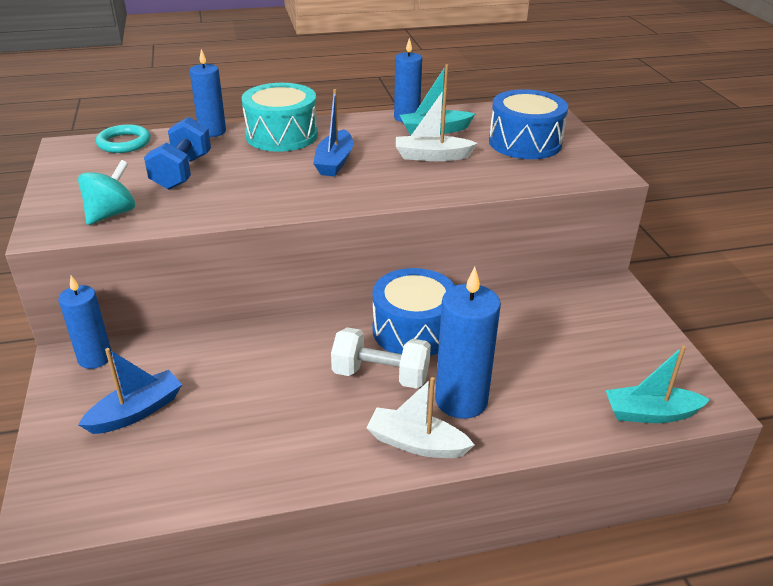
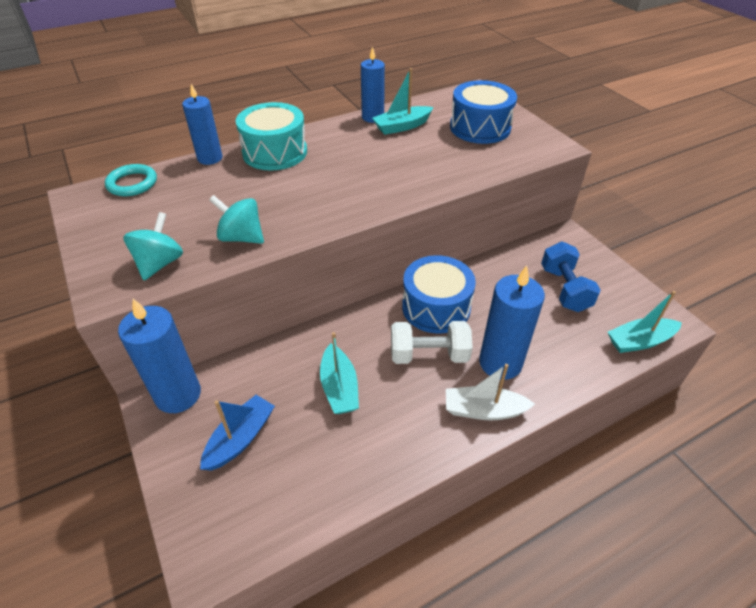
camera: 15 degrees left, 10 degrees up
(95, 358) = (178, 395): blue candle -> blue candle, size x1.51
(182, 172) = (204, 206): blue dumbbell -> blue dumbbell (564, 289)
(203, 204) = (241, 237): none -> turquoise spinning top
(264, 386) = (339, 387): none -> turquoise boat
(334, 162) = (335, 172): blue boat -> none
(432, 156) = (413, 153): white boat -> none

